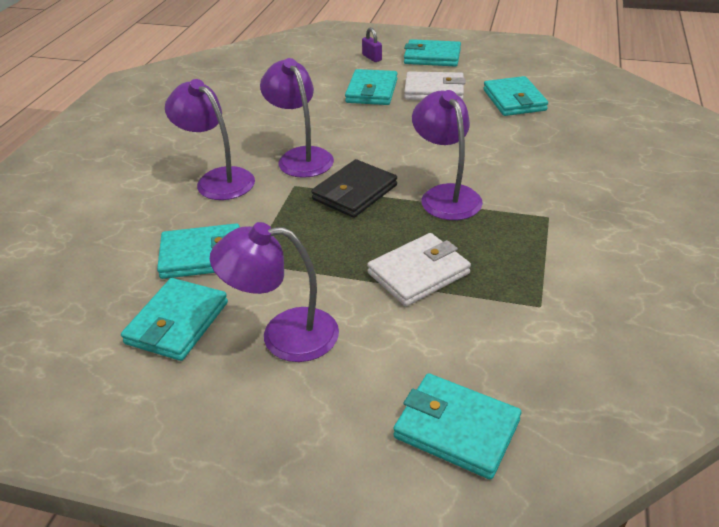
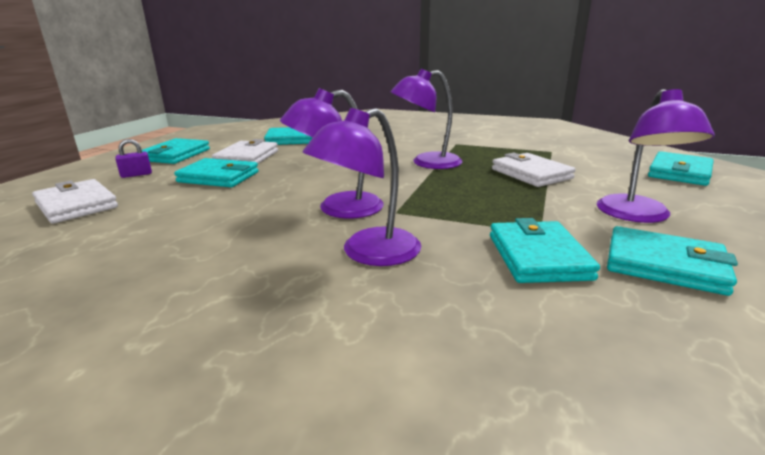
camera: 85 degrees left, 15 degrees down
(304, 59) = (77, 205): none -> white wallet
(354, 192) = (416, 188): black wallet -> none

